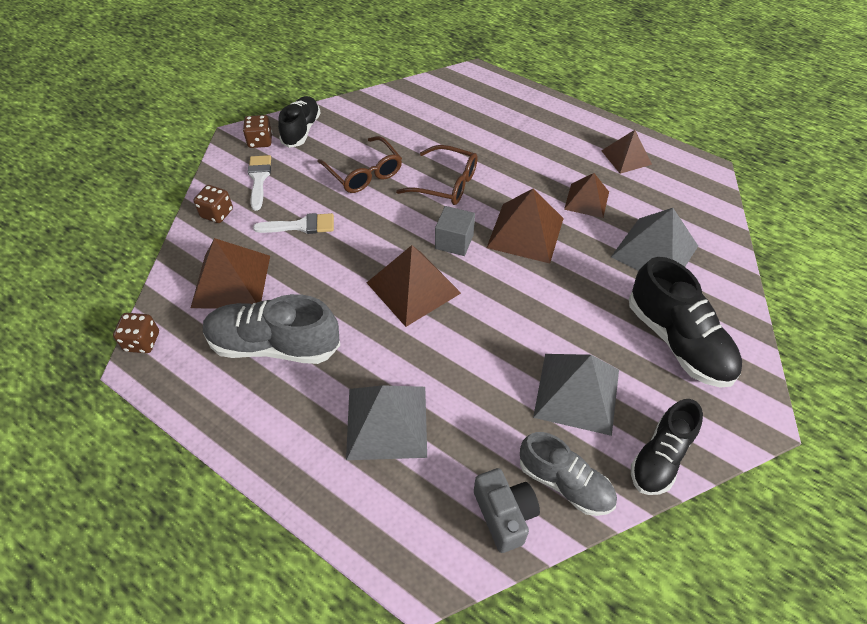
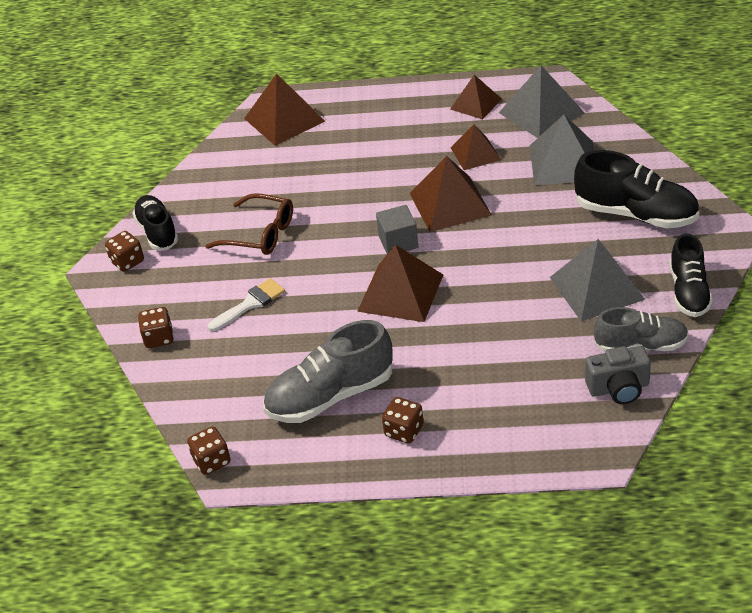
camera: 30 degrees left, 10 degrees down
(231, 281) = (237, 376): brown pyramid -> brown pyramid (284, 119)
(259, 179) = (164, 291): white brush -> none
(293, 420) = (404, 431): none -> brown dice
(386, 422) = (478, 388): grey pyramid -> grey pyramid (541, 113)
(445, 183) = (343, 204): brown glasses -> none
(504, 515) = (618, 388): grey camera -> grey camera turned 135 degrees clockwise

